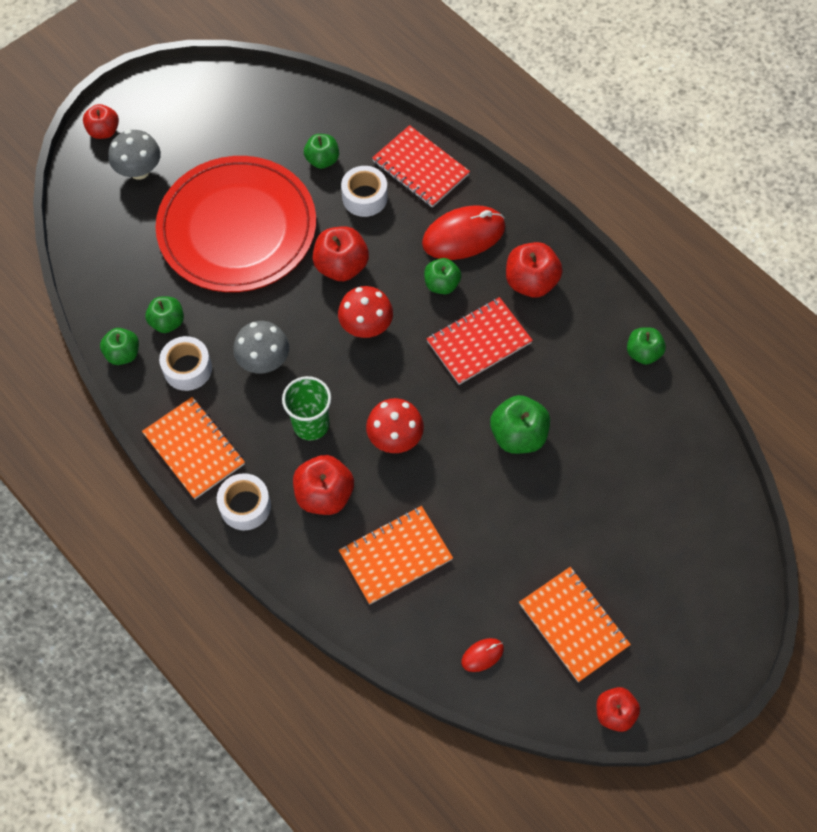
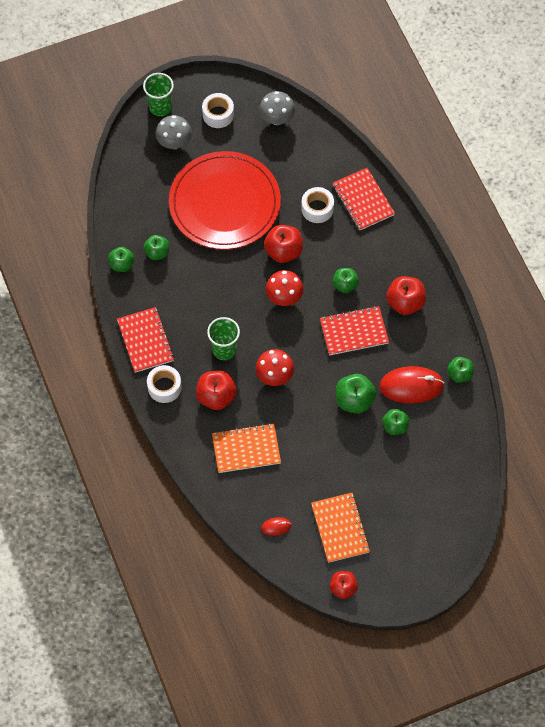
camera: 20 degrees right, 0 degrees up
(104, 131) = (160, 107): red apple -> green cup
(187, 368) = (159, 287): white tape -> white tape (218, 114)
(194, 449) = (145, 341): orange notebook -> red notebook
(264, 361) = (209, 298): grey mushroom -> grey mushroom (277, 118)
(322, 160) = (299, 173): green apple -> green apple (395, 426)
(463, 235) = (373, 256): red mouse -> red mouse (411, 386)

